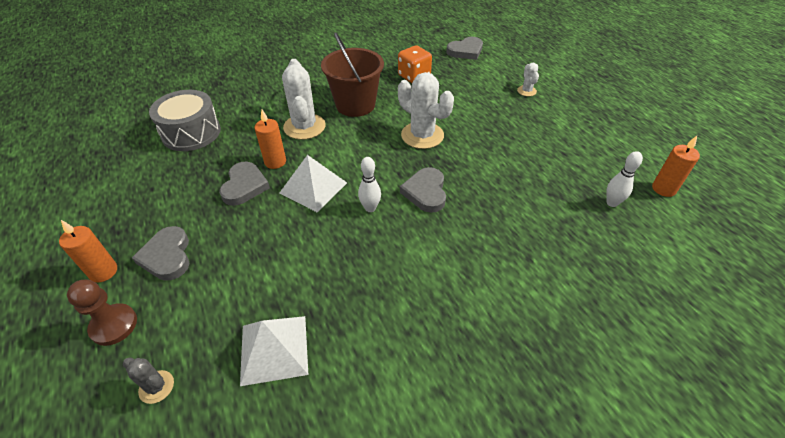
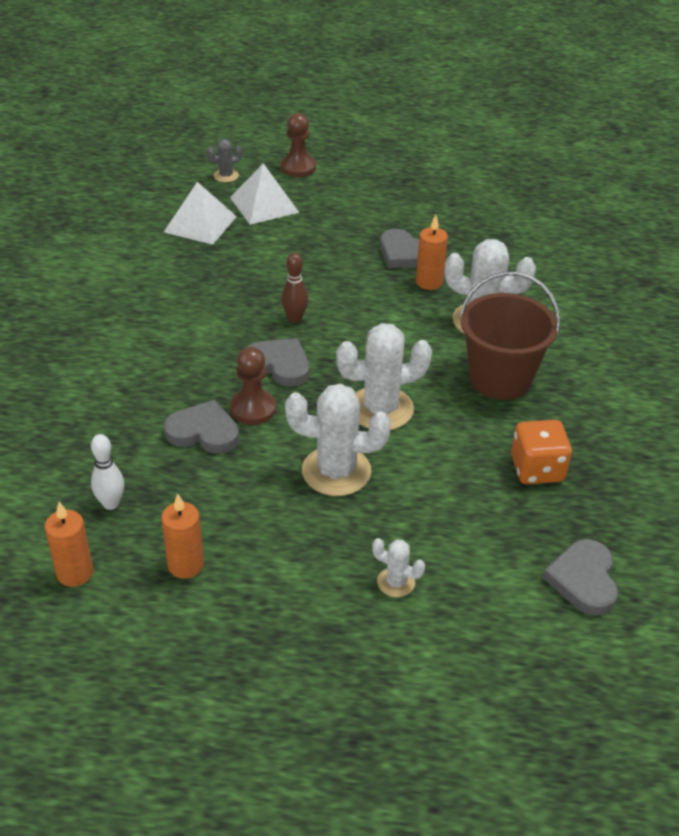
camera: 120 degrees right, 5 degrees down
(103, 271) = (360, 169): orange candle -> orange candle (185, 565)
(167, 256) = (347, 198): grey heart -> grey heart (203, 432)
(191, 133) = (535, 242): grey drum -> none
(313, 188) = (361, 294): white pyramid -> white pyramid (264, 205)
(370, 208) = (295, 318): white bowling pin -> brown bowling pin
(476, 184) = (253, 409): none -> brown pawn
(486, 132) = (336, 471): none -> white cactus

